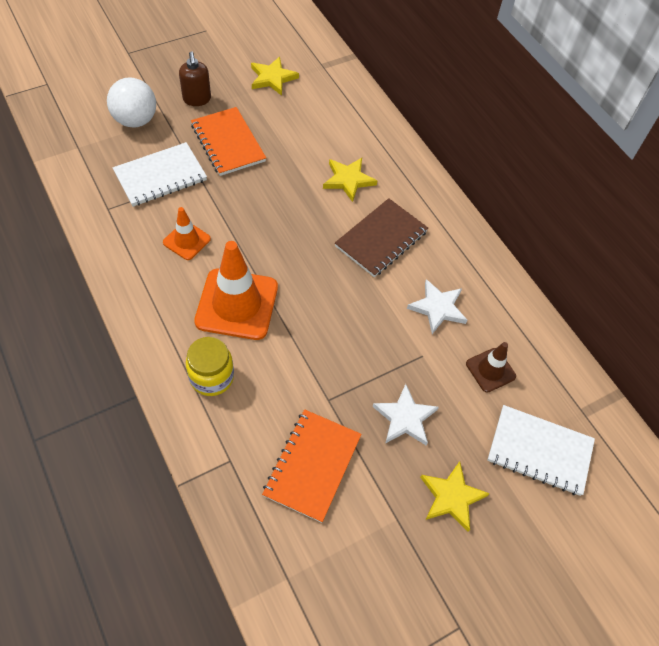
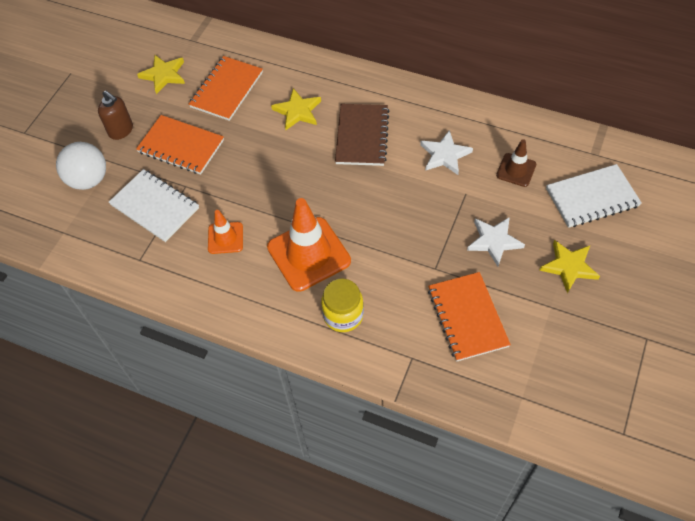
camera: 30 degrees left, 0 degrees up
(160, 176) = (155, 207): white notebook -> white notebook turned 75 degrees counterclockwise
(309, 123) = (227, 90): none -> orange notebook

